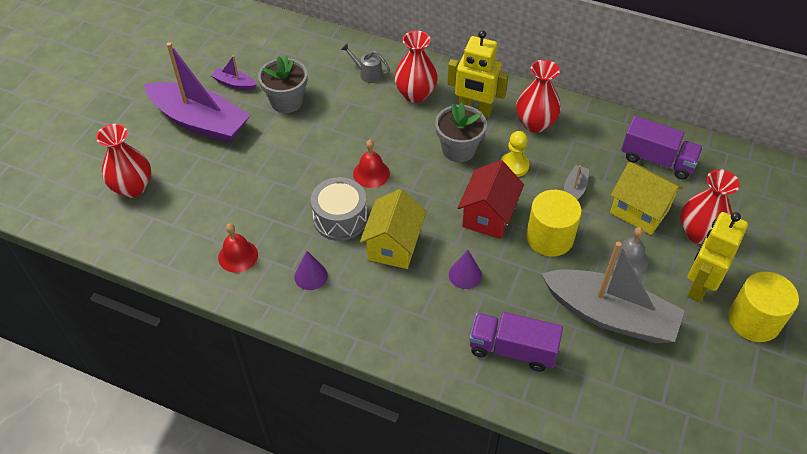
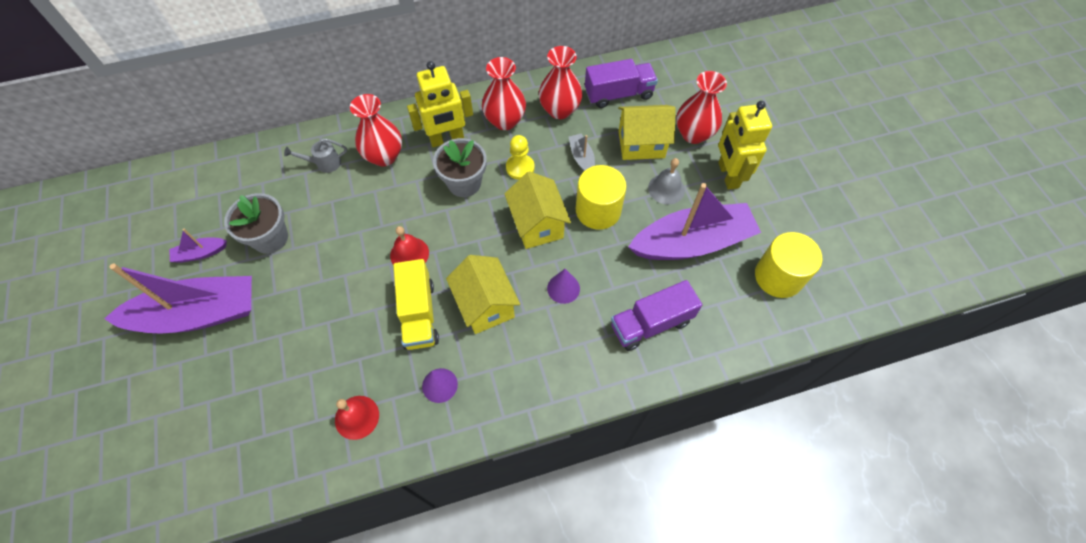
camera: 40 degrees left, 10 degrees up
(133, 187) = (186, 429): red vase -> red vase (559, 110)
(340, 219) = (419, 314): grey drum -> yellow truck
(488, 216) = (537, 225): red house -> yellow house
(610, 315) = (692, 242): grey boat -> purple boat
(753, 320) = (781, 177): yellow cylinder -> yellow cylinder (778, 276)

